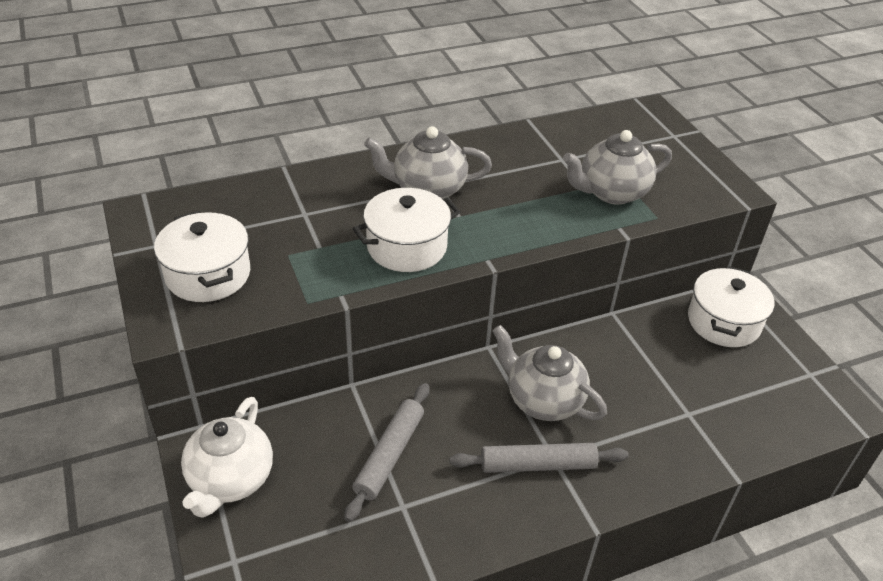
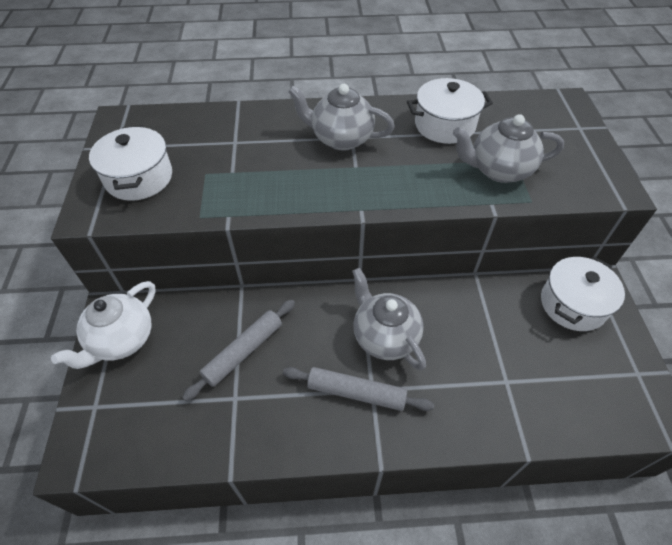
camera: 20 degrees right, 10 degrees up
(407, 247) = (300, 185): white pot -> white pot (444, 125)

